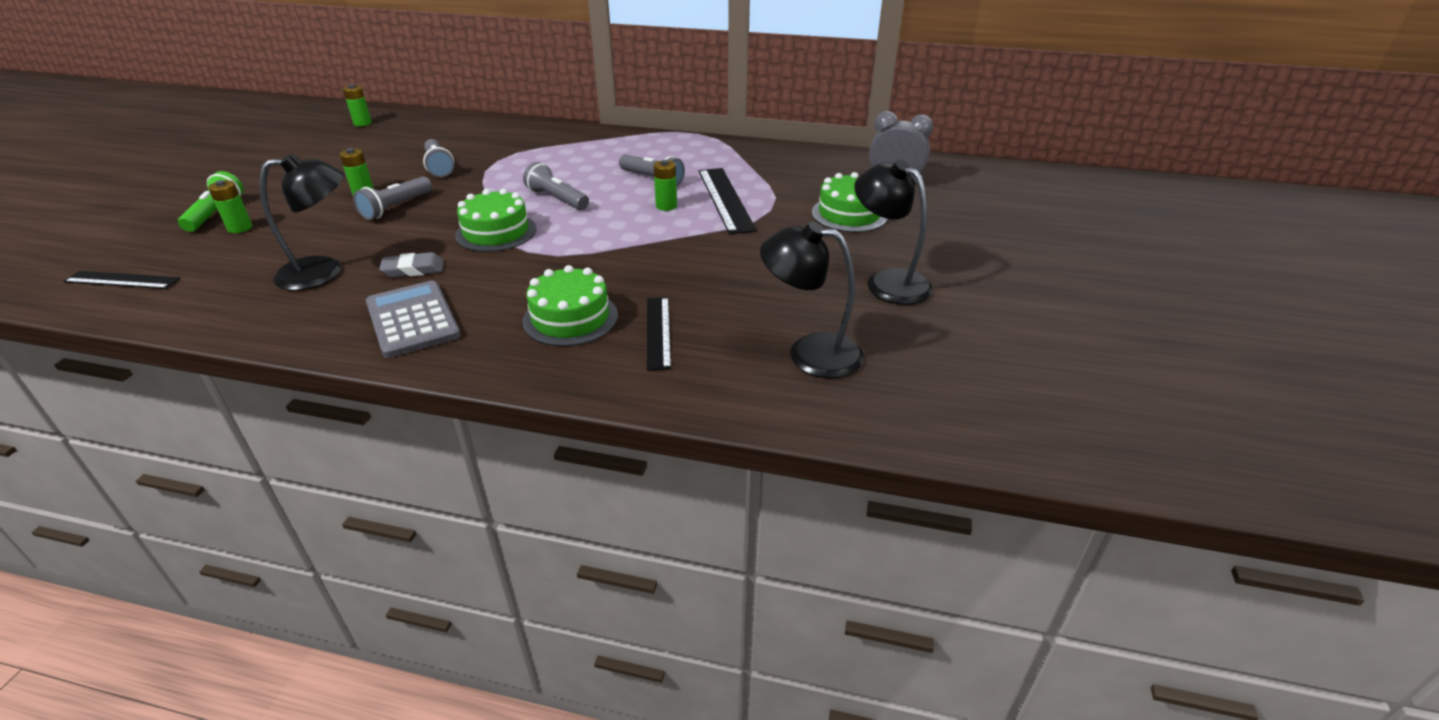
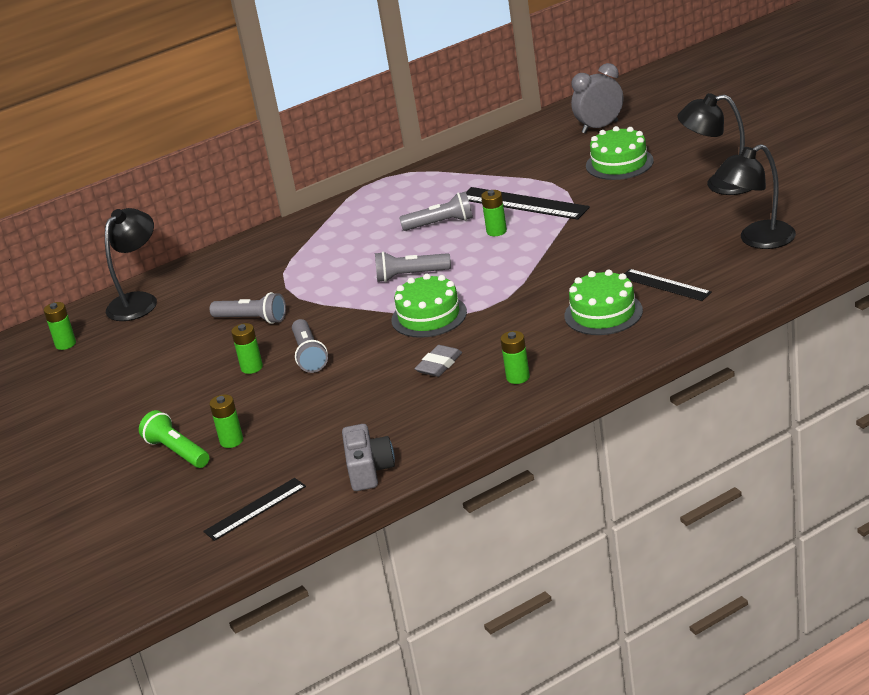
camera: 40 degrees left, 5 degrees down
(203, 308) = (369, 470): none -> grey camera
(324, 272) = (385, 407): black lamp -> black lamp (139, 301)
(412, 320) = (518, 377): grey calculator -> green battery

